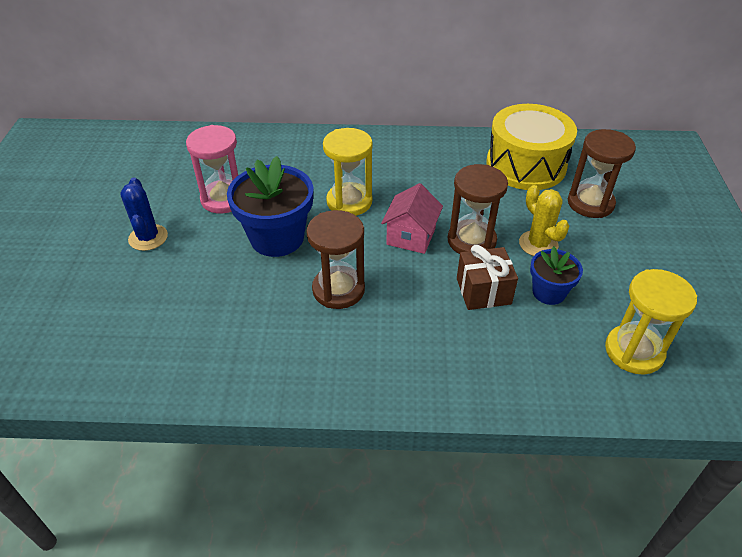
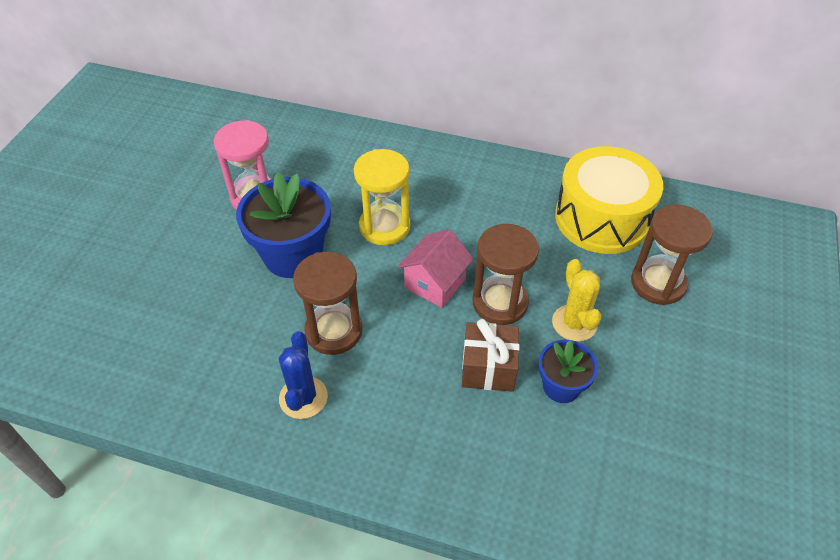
camera: 15 degrees right, 5 degrees up
(148, 237) = (165, 228): blue cactus -> blue cactus (303, 397)
(634, 351) = (629, 482): yellow hourglass -> none

